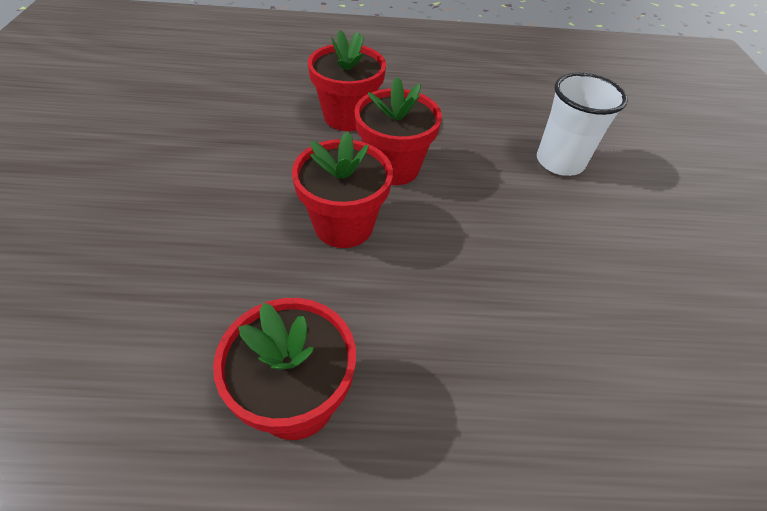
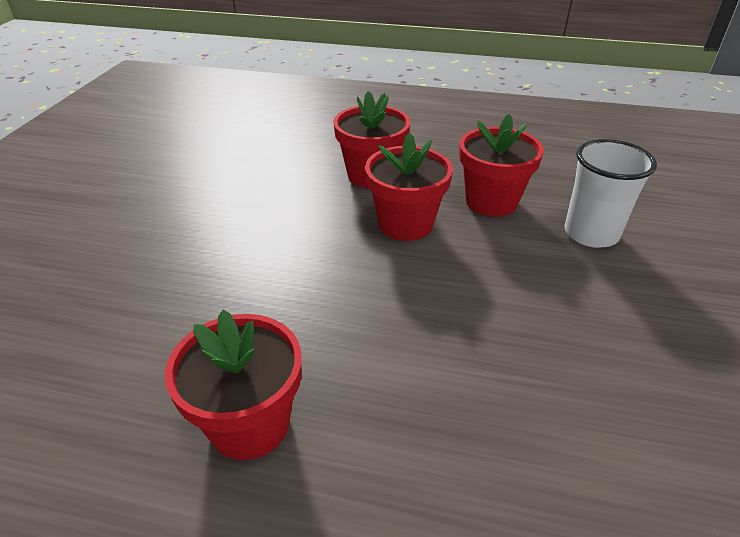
camera: 15 degrees right, 10 degrees down
(343, 225) = (340, 272): red flower pot -> red flower pot (491, 201)

